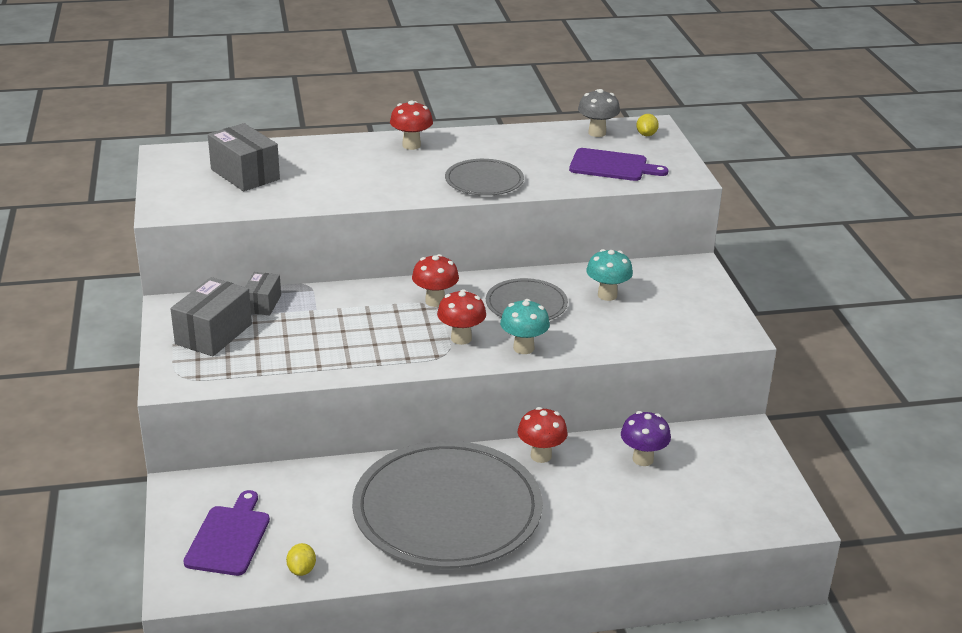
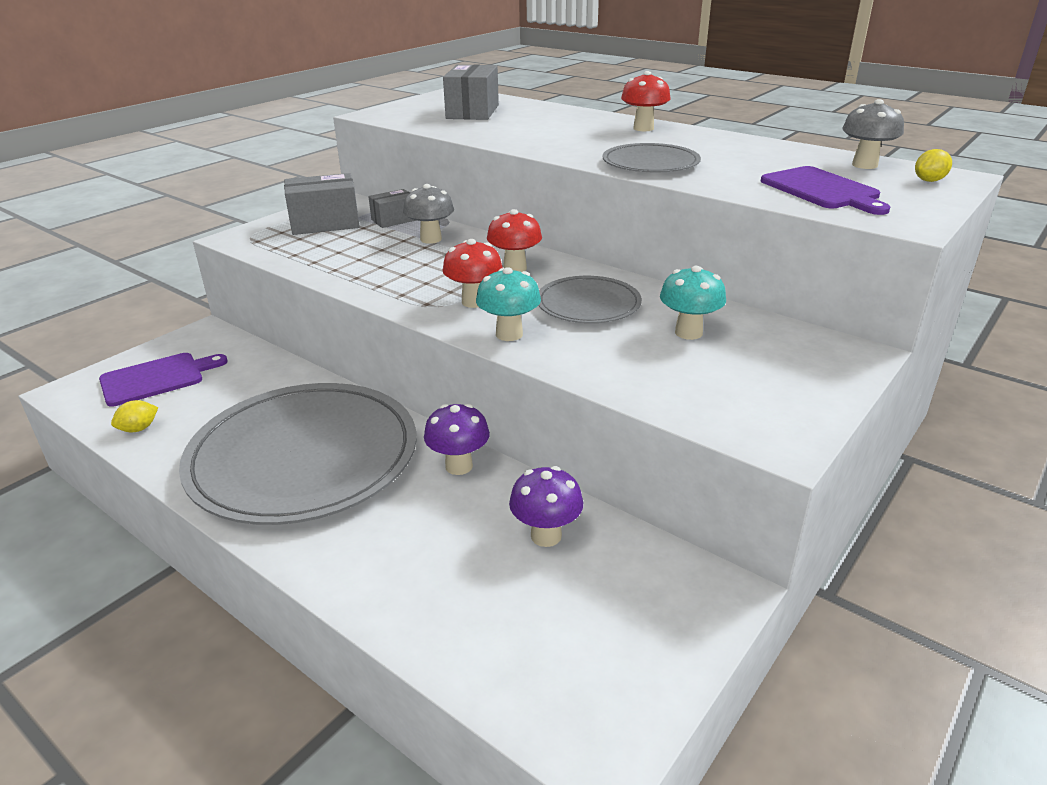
camera: 50 degrees right, 0 degrees up
(329, 307) = (431, 239): none -> grey mushroom
(541, 456) = (459, 466): red mushroom -> purple mushroom

